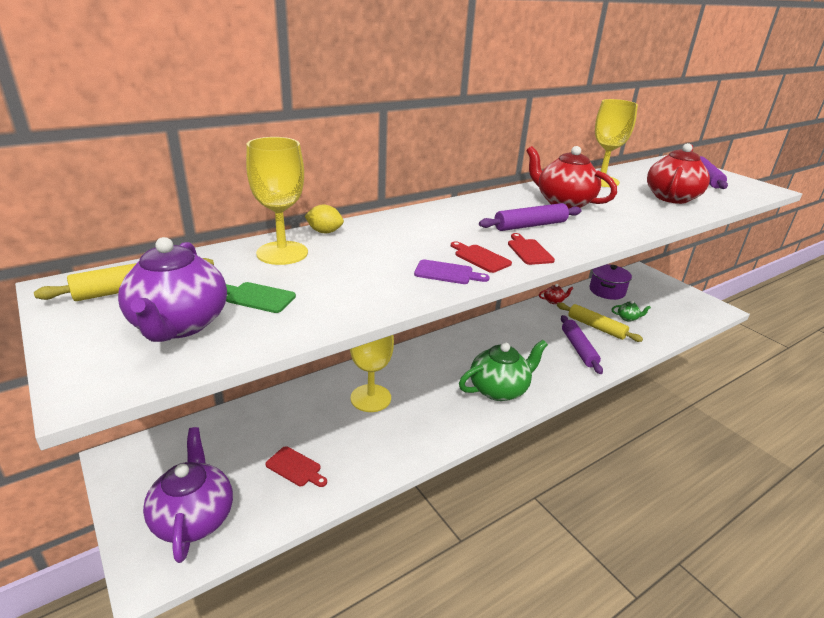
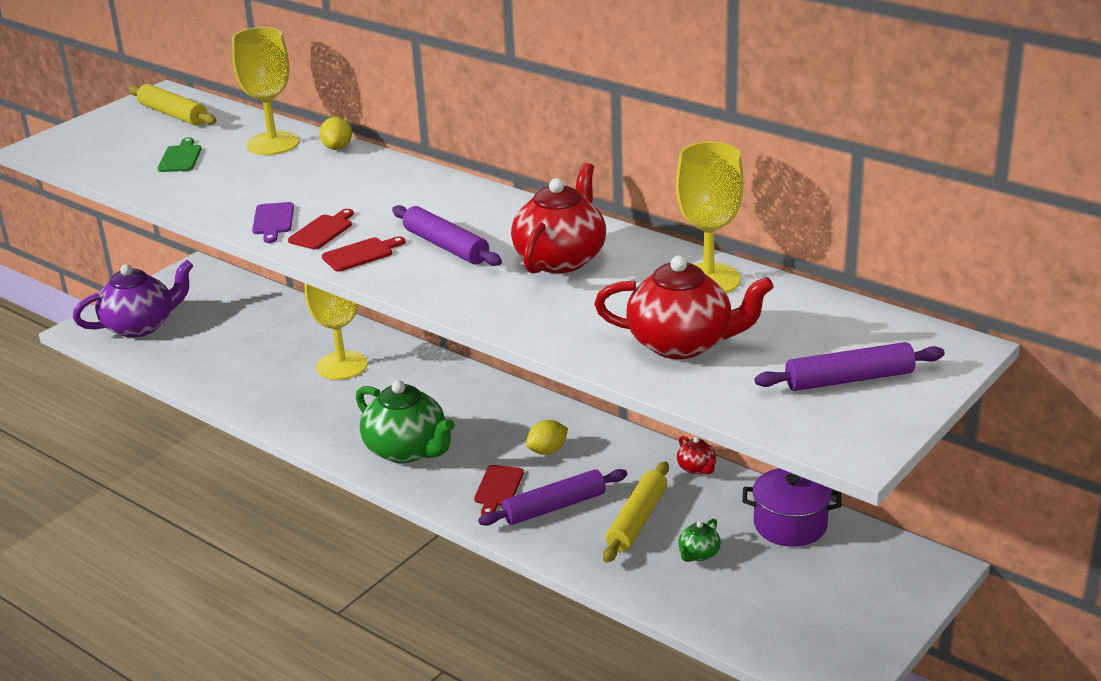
camera: 75 degrees right, 0 degrees up
(179, 324) = (125, 145): purple teapot -> none
(295, 468) = (215, 353): red cutting board -> red cutting board (498, 489)
(521, 338) = (547, 451): none -> yellow lemon
(628, 318) = (698, 554): green teapot -> green teapot turned 45 degrees clockwise

